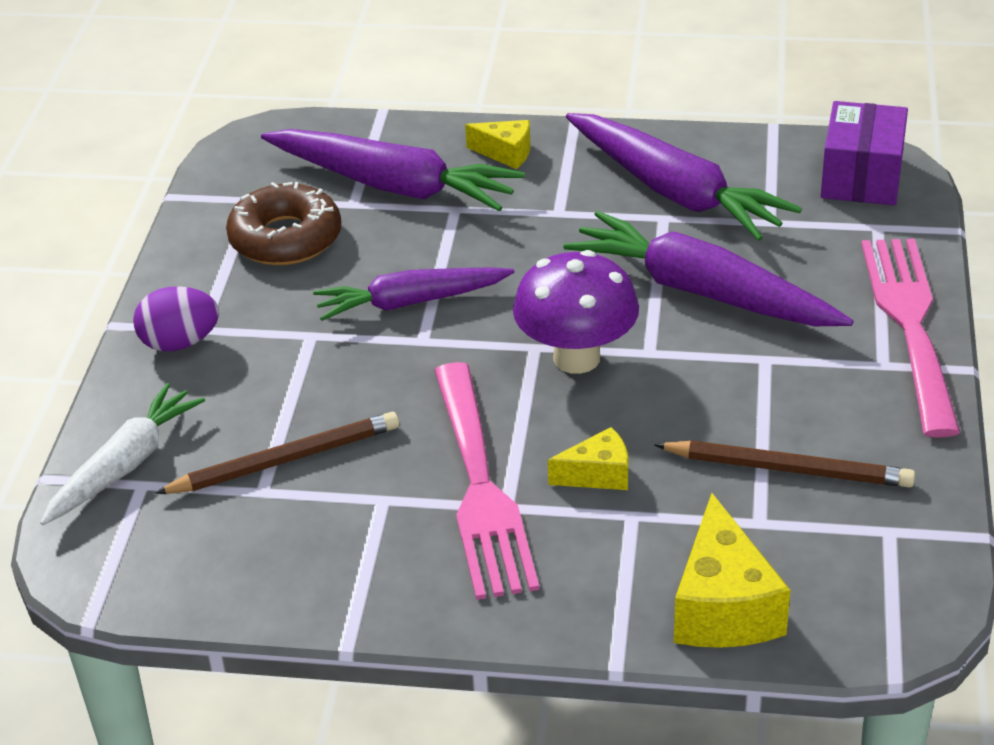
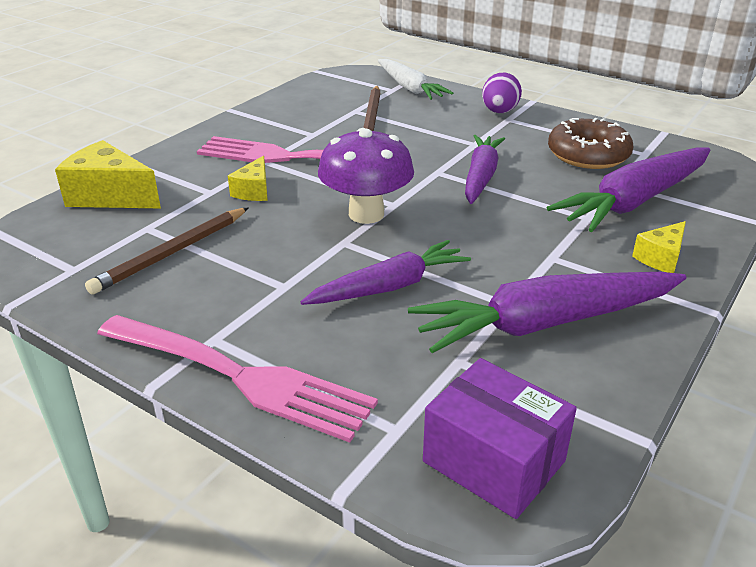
camera: 115 degrees right, 5 degrees down
(702, 292) = (389, 287): purple carrot -> purple carrot, size x0.66

